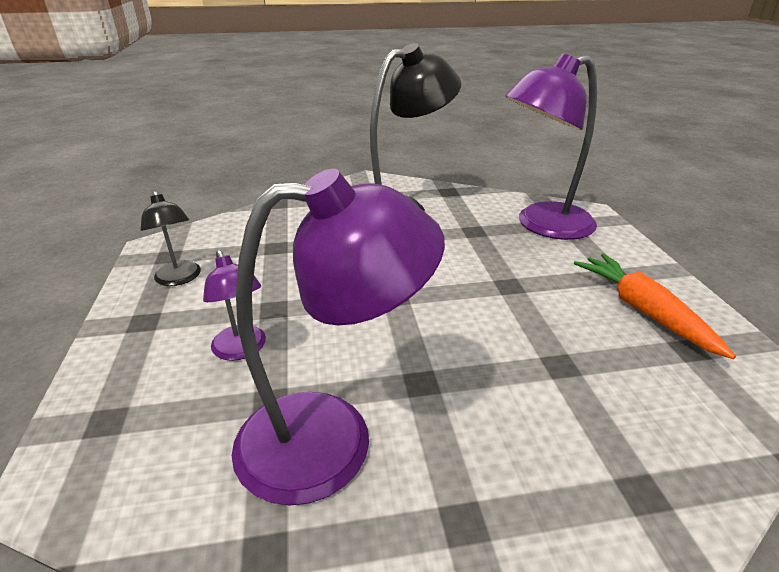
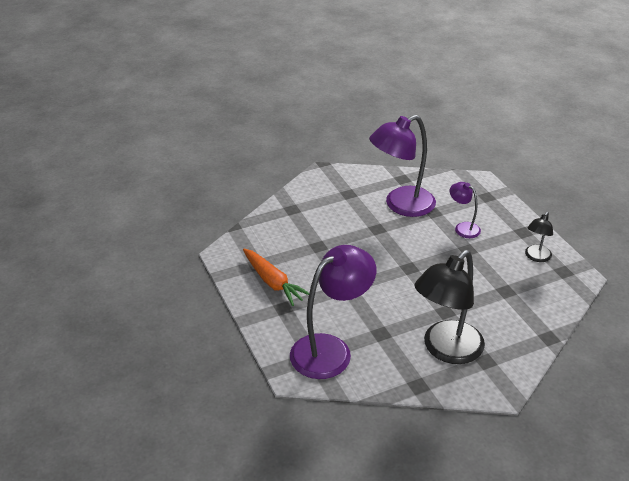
camera: 165 degrees right, 5 degrees up
(179, 279) = (536, 257): black lamp -> black lamp turned 105 degrees counterclockwise

